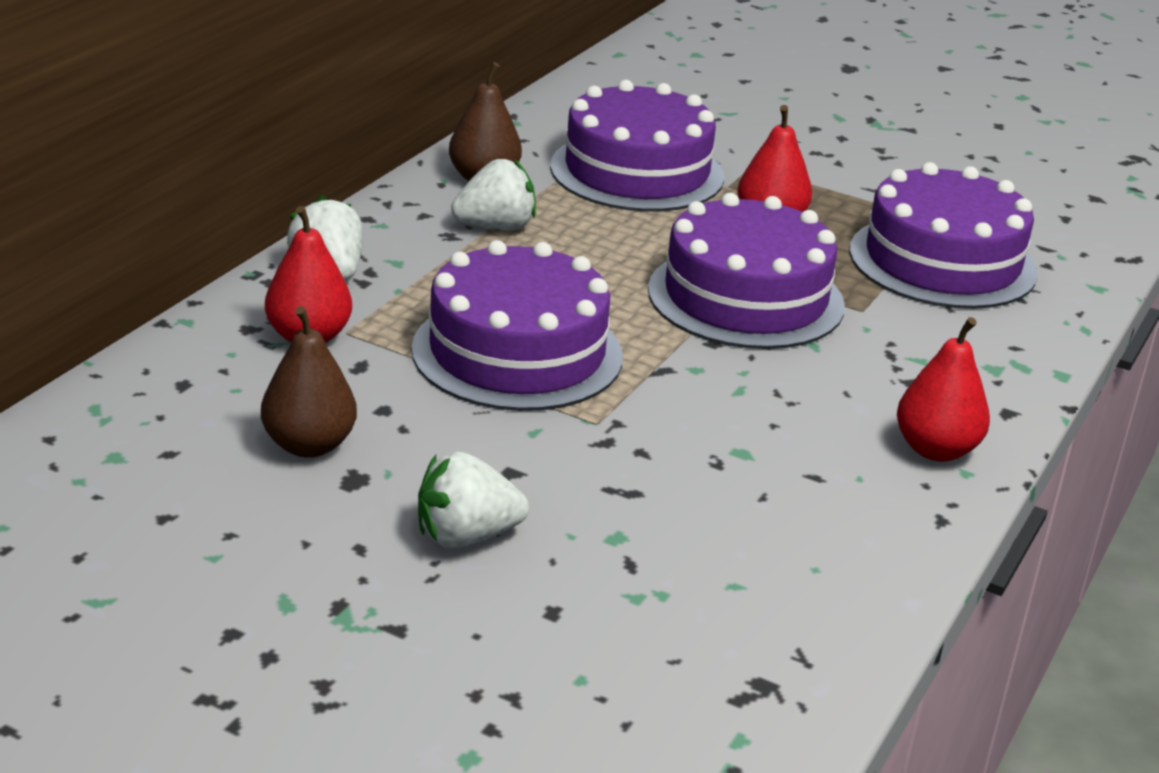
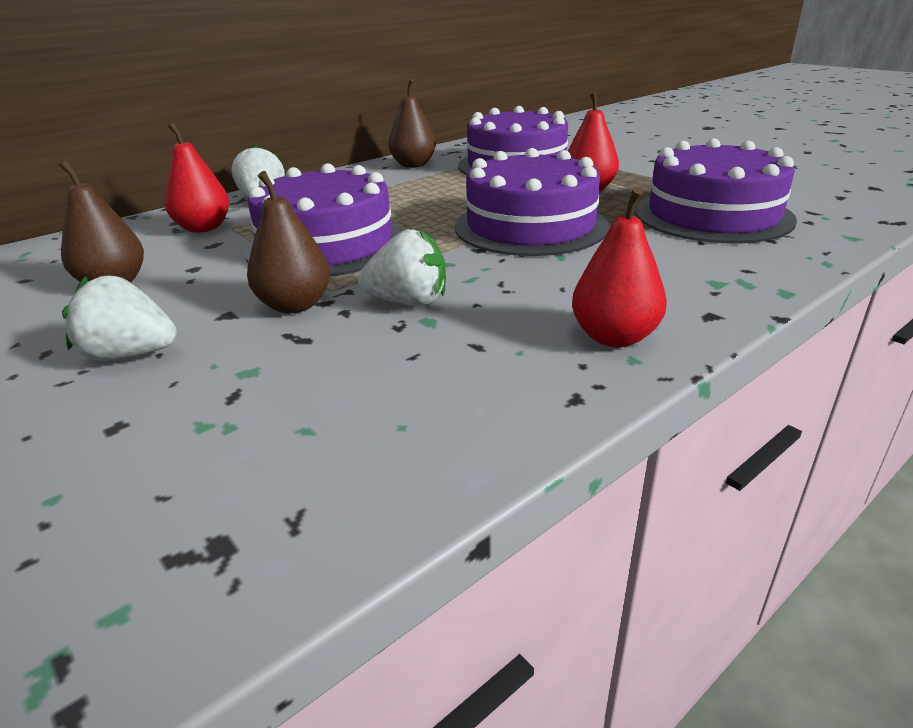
camera: 25 degrees right, 0 degrees up
(496, 227) = (393, 185): white strawberry -> white strawberry (408, 302)
(577, 450) = (295, 305): none -> brown pear

